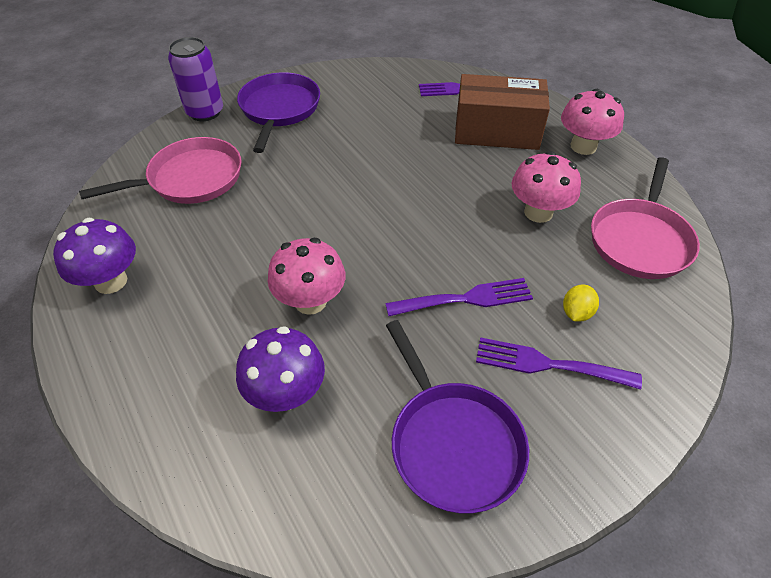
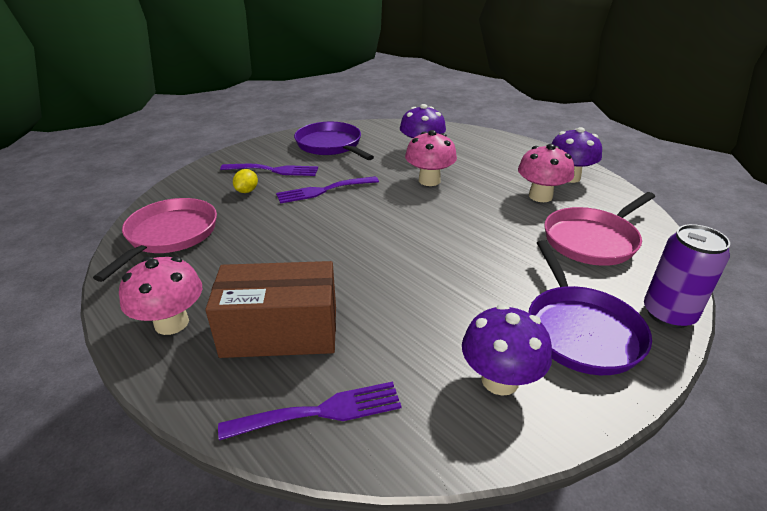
camera: 170 degrees right, 15 degrees down
(354, 91) = (500, 380): none -> purple mushroom
(538, 212) = (254, 247): pink mushroom -> pink mushroom (540, 196)

